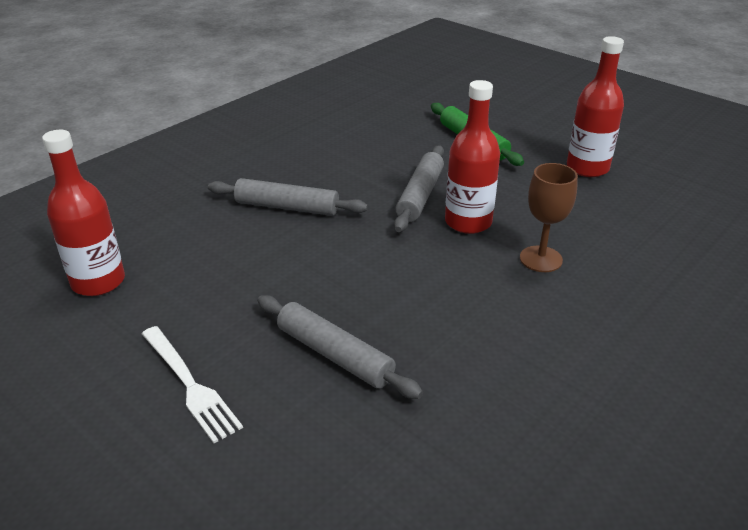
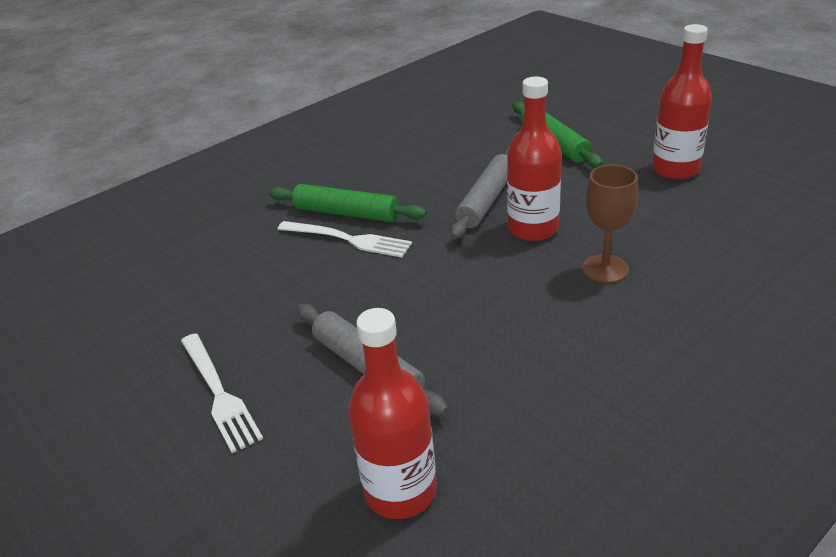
camera: 10 degrees right, 0 degrees up
(98, 282) = (149, 288): red bottle -> red bottle (400, 491)
(287, 207) = (346, 213): grey rolling pin -> green rolling pin
(294, 232) = (349, 239): none -> white fork

